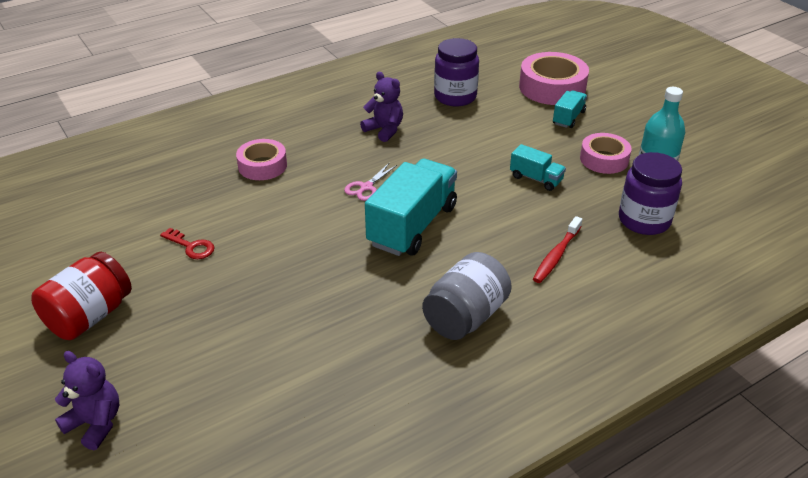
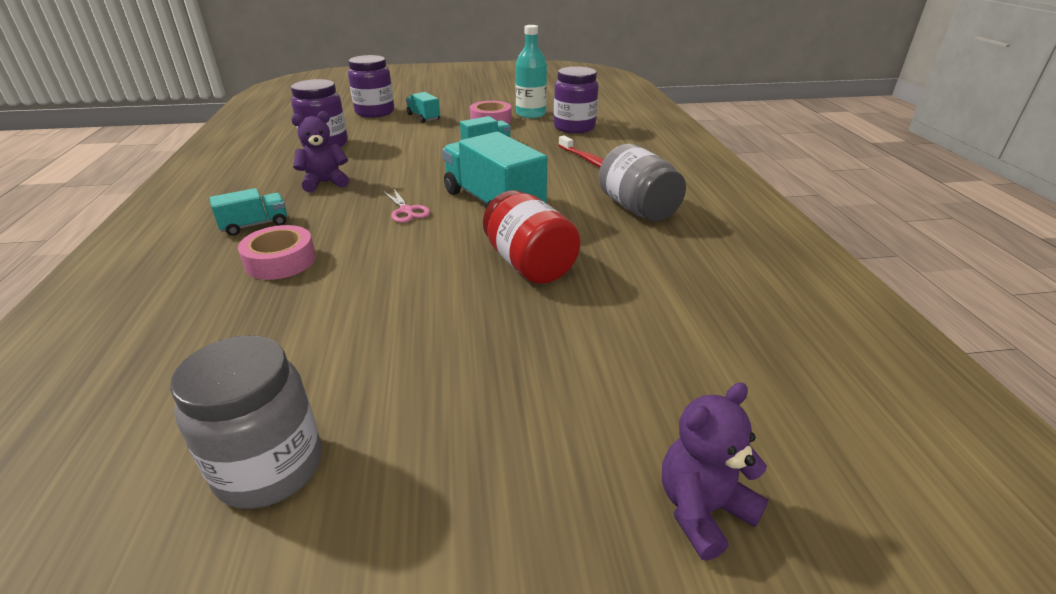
camera: 65 degrees left, 5 degrees down
(85, 252) = (269, 467): none -> grey jar
(89, 316) = (448, 484): red jar -> red jar (529, 264)
(191, 246) = (380, 346): red key -> none
(301, 133) = (255, 225): none -> turquoise truck
(552, 87) = (375, 112): pink tape -> purple jar

